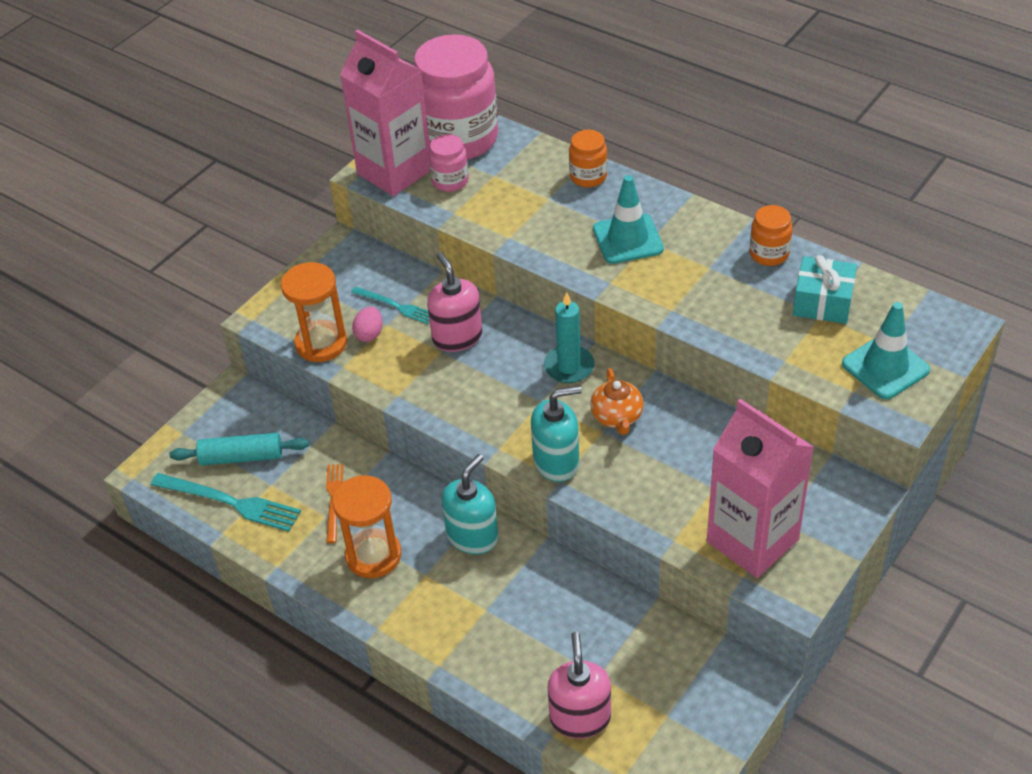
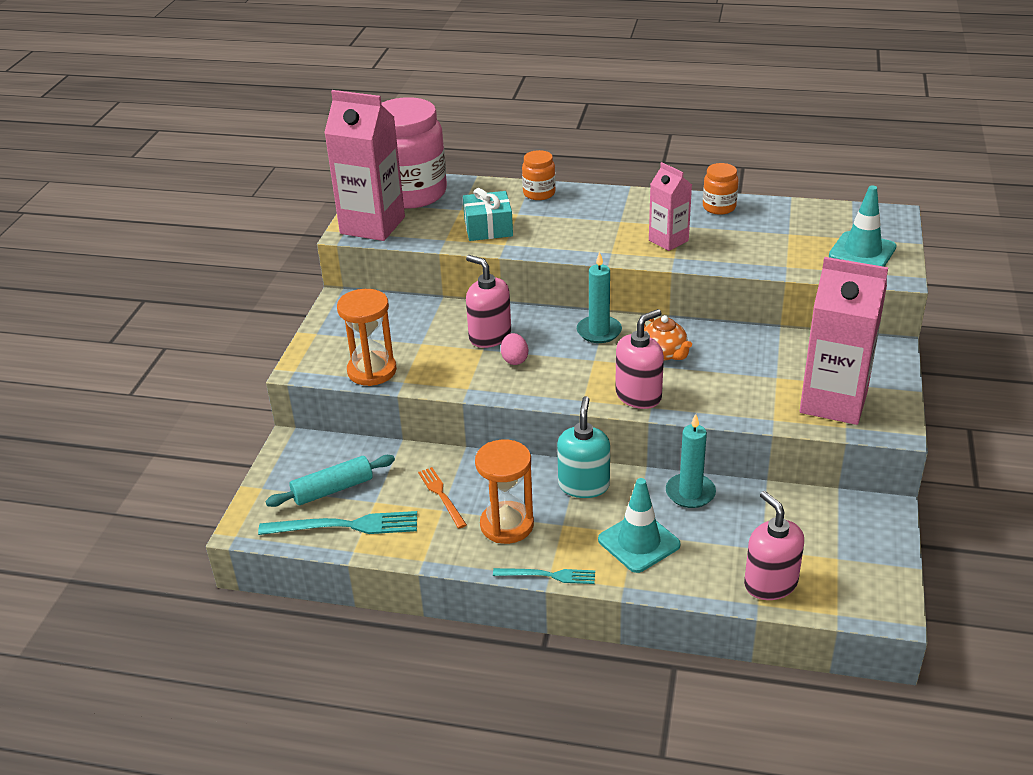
camera: 25 degrees left, 10 degrees down
(369, 334) = (411, 353): pink egg -> pink egg (514, 360)
(395, 306) = (420, 329): turquoise fork -> turquoise fork (548, 575)
(450, 181) = (426, 221): pink jar -> none
(556, 462) = (638, 395): turquoise soap dispenser -> pink soap dispenser
(570, 584) = (690, 493): none -> turquoise candle
(628, 239) = (603, 223): turquoise traffic cone -> turquoise traffic cone (639, 542)
(681, 284) = (668, 240): none -> pink carton
(822, 302) = (783, 225): turquoise gift -> turquoise gift (488, 228)

